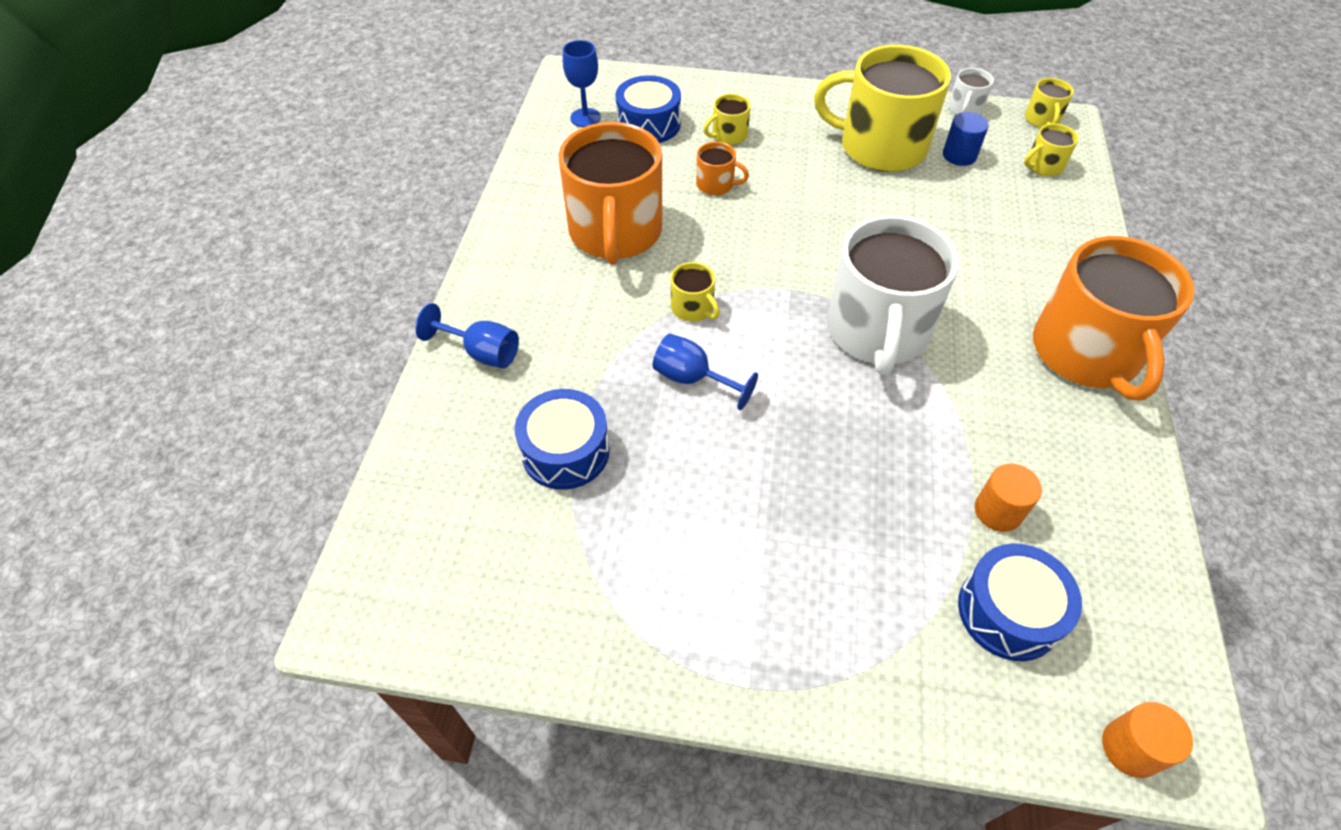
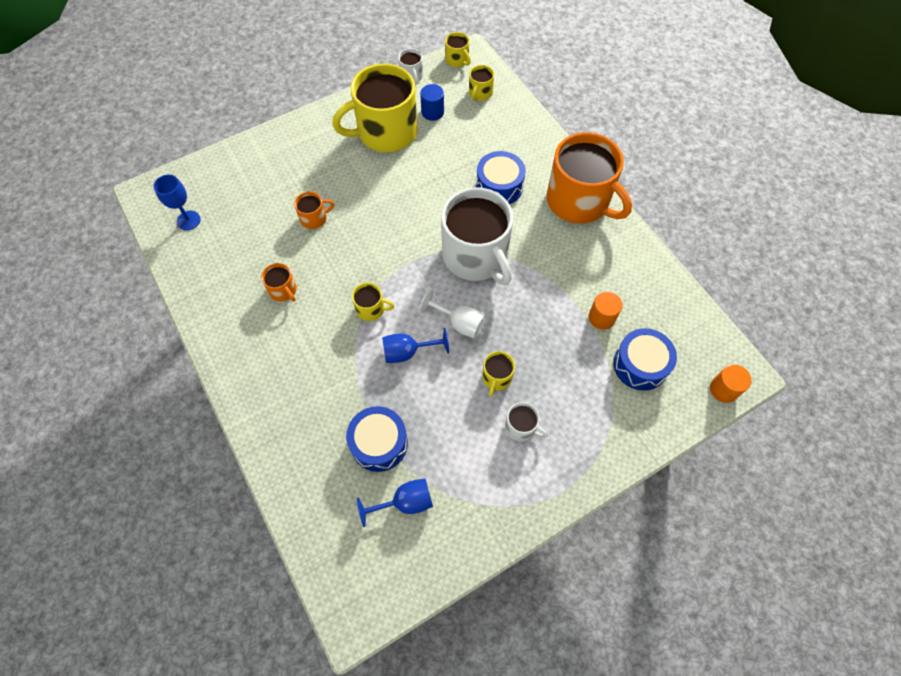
camera: 40 degrees left, 10 degrees up
(482, 353) = (278, 422): blue goblet -> blue goblet (405, 502)
(615, 232) = (283, 290): orange mug -> orange mug, size x0.42
(648, 124) = (234, 200): blue drum -> blue drum (499, 186)
(728, 135) = (292, 178): yellow mug -> yellow mug (496, 378)
(756, 563) = (521, 427): none -> white mug
(787, 390) = (460, 323): none -> white goblet

